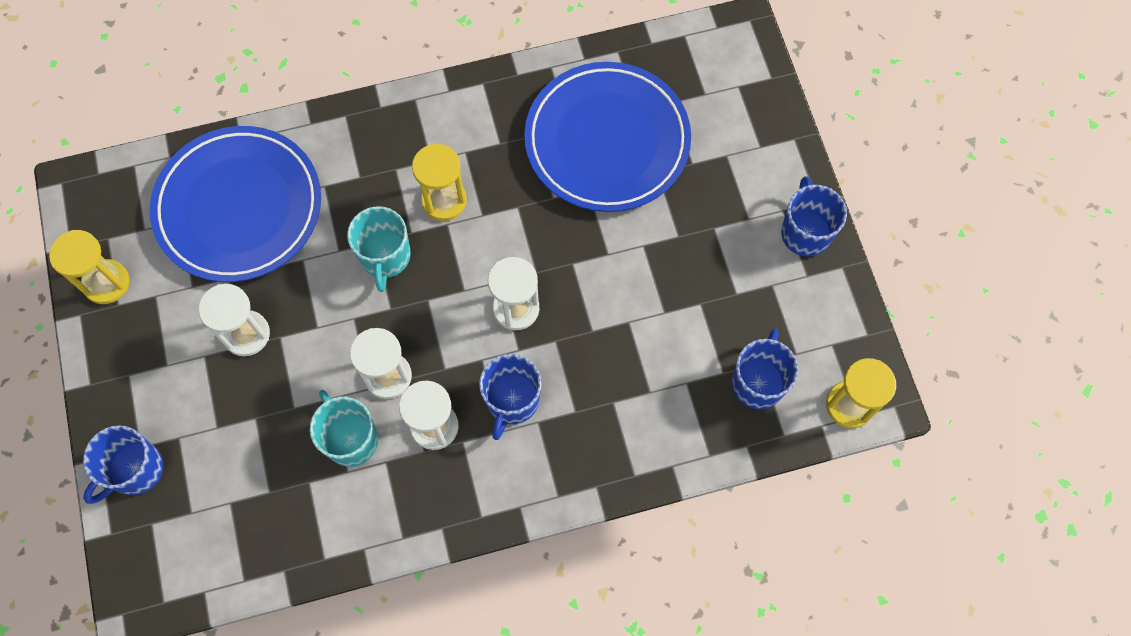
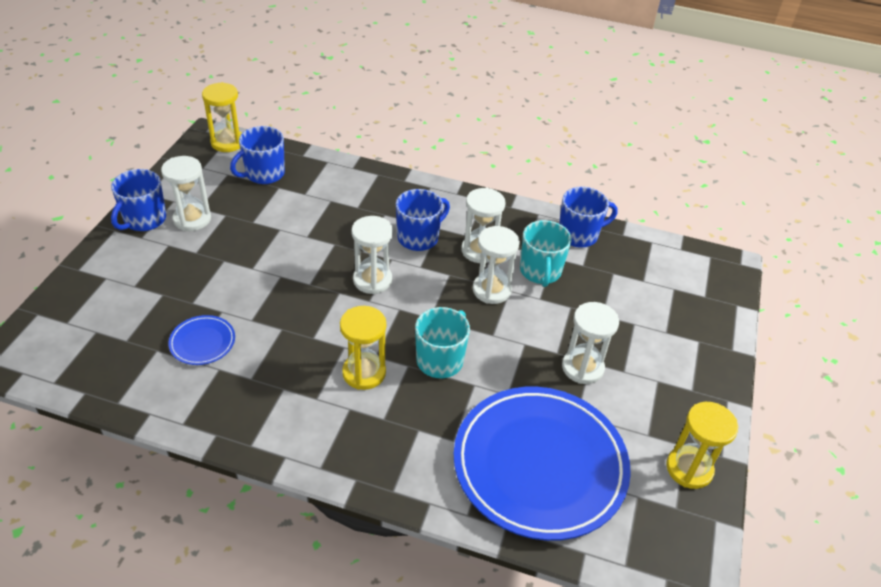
camera: 150 degrees left, 25 degrees down
(135, 470) = (706, 329): blue mug -> blue mug (579, 235)
(607, 141) = (202, 342): blue plate -> blue plate, size x0.41
(762, 265) = (192, 219): none -> white hourglass

